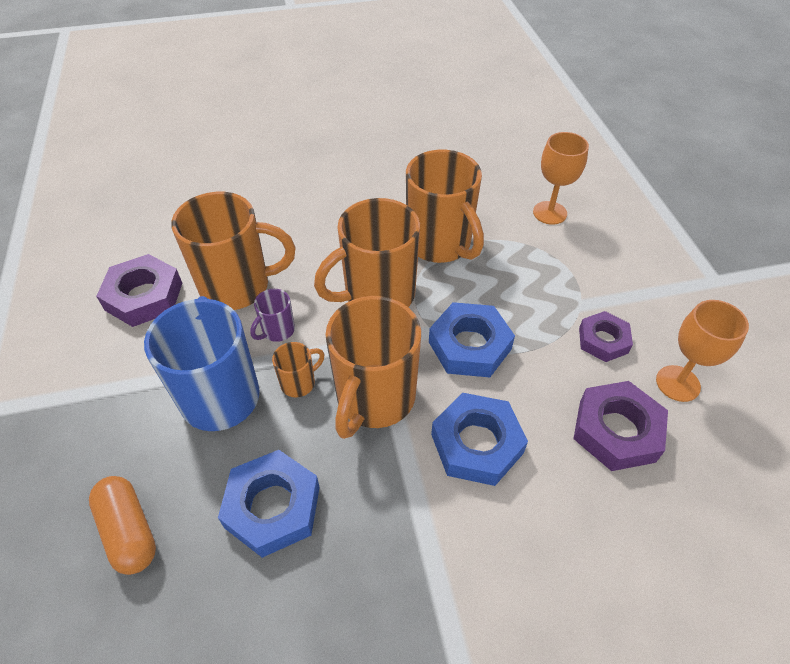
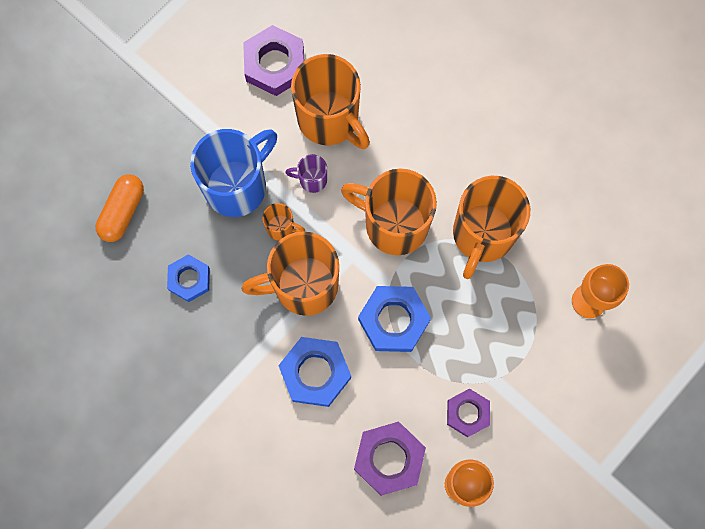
camera: 55 degrees right, 25 degrees up
(273, 507) = (189, 279): blue nut -> blue nut, size x0.65

